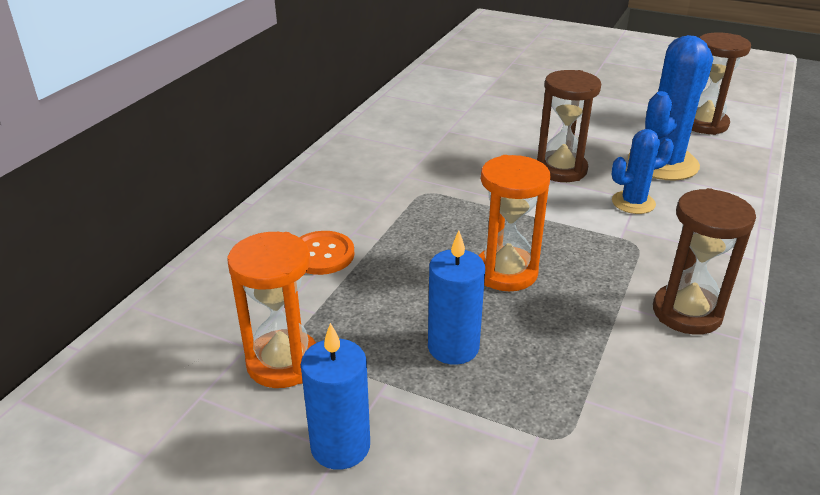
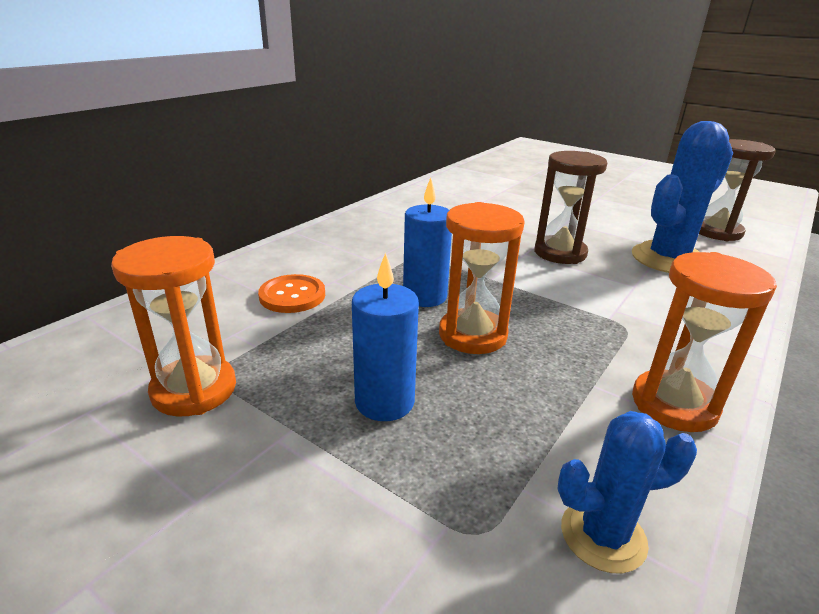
camera: 10 degrees right, 5 degrees down
(340, 446) = (200, 495): blue candle -> blue candle (424, 296)
(633, 203) = (629, 288): blue cactus -> blue cactus (603, 535)
(687, 312) = (674, 404): brown hourglass -> orange hourglass

